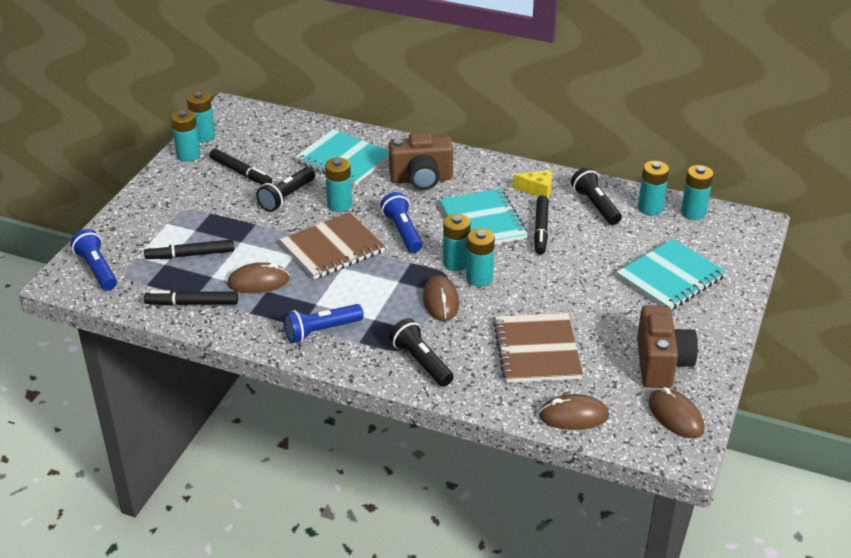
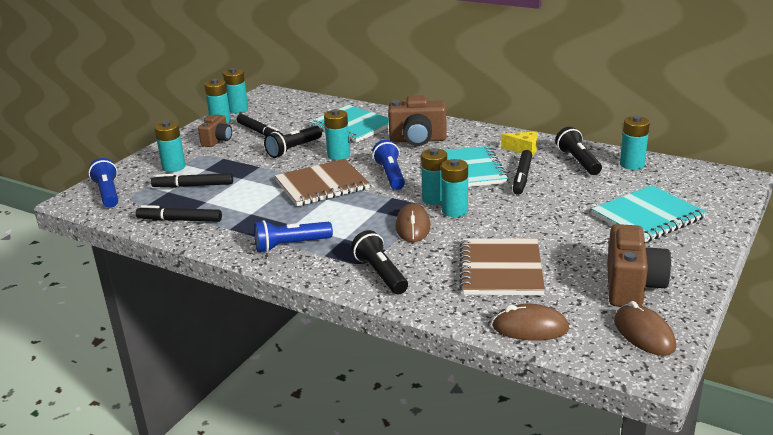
camera: 10 degrees right, 10 degrees down
(195, 186) = (217, 141): none -> brown camera
(258, 282) = (246, 207): brown mouse -> none
(693, 212) = (675, 169): turquoise battery -> turquoise battery (174, 167)

